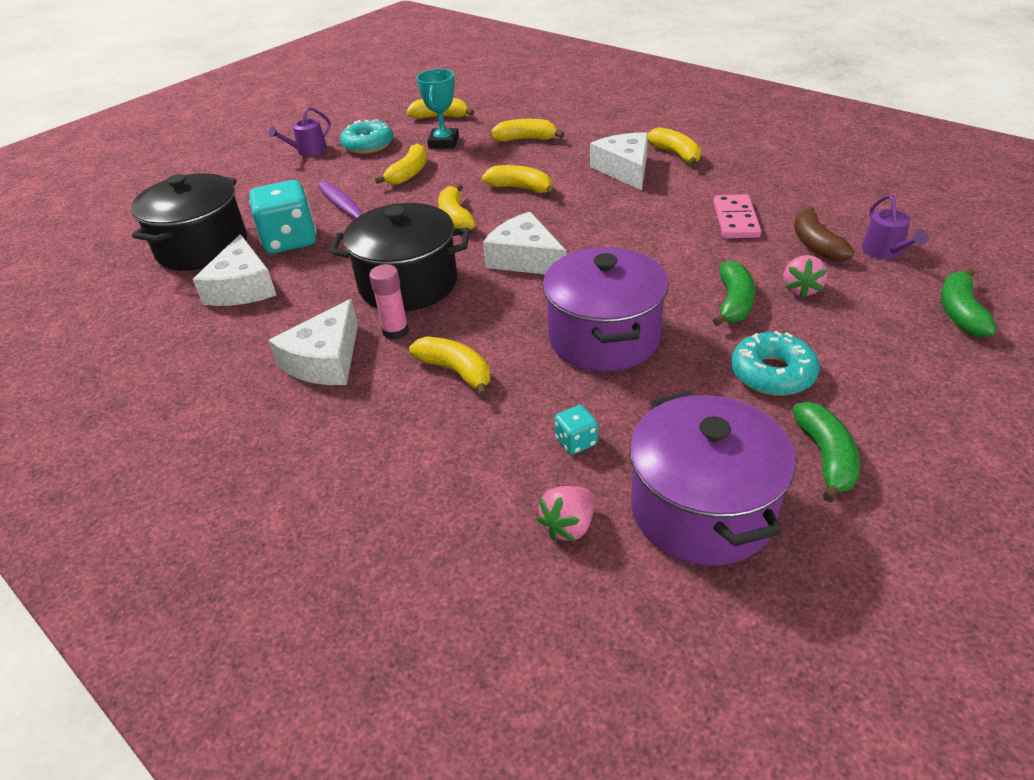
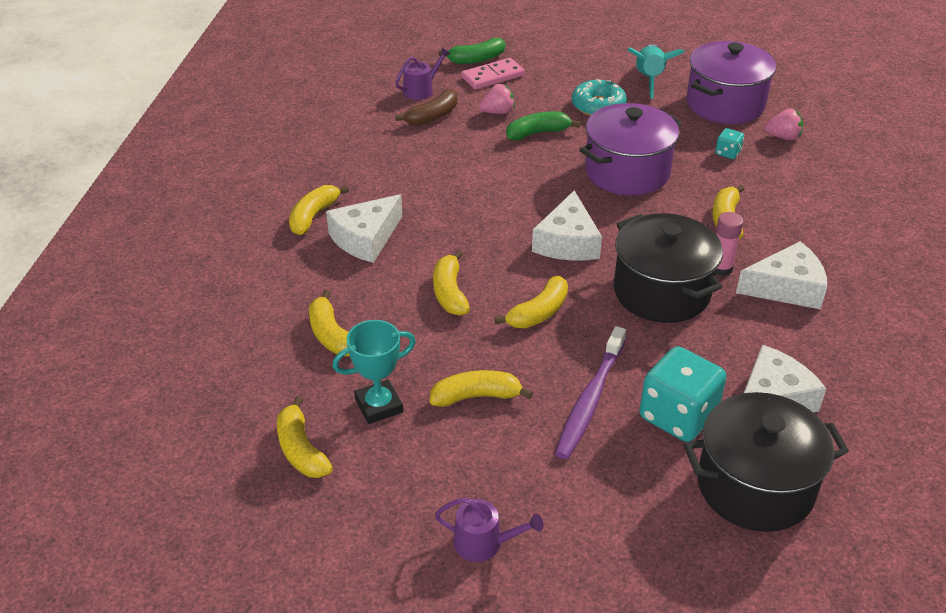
camera: 125 degrees left, 0 degrees up
(368, 145) = (427, 482): turquoise donut -> none
(736, 220) = (420, 156): pink domino -> pink domino (492, 76)
(825, 457) = (649, 80): green banana -> turquoise rocket

